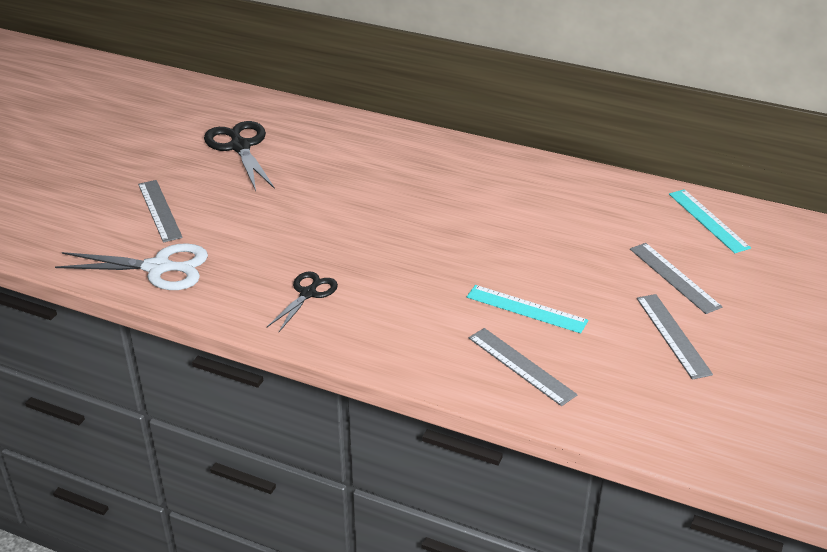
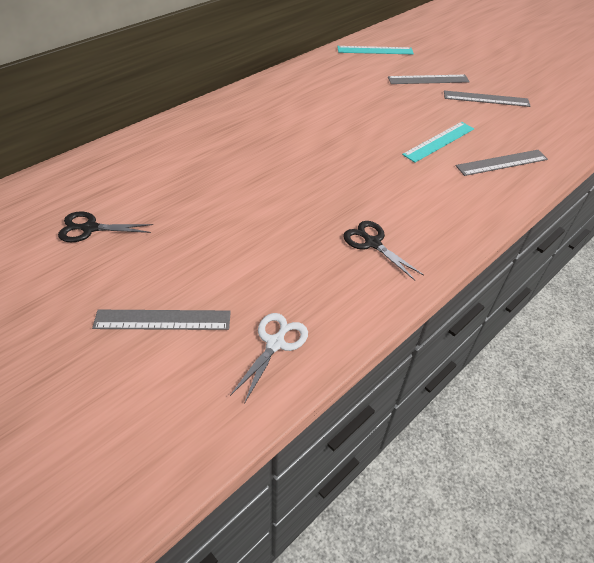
camera: 70 degrees left, 10 degrees up
(158, 268) = (275, 343): white scissors -> white scissors, size x0.61
(240, 147) = (90, 228): black scissors -> black scissors, size x0.61

